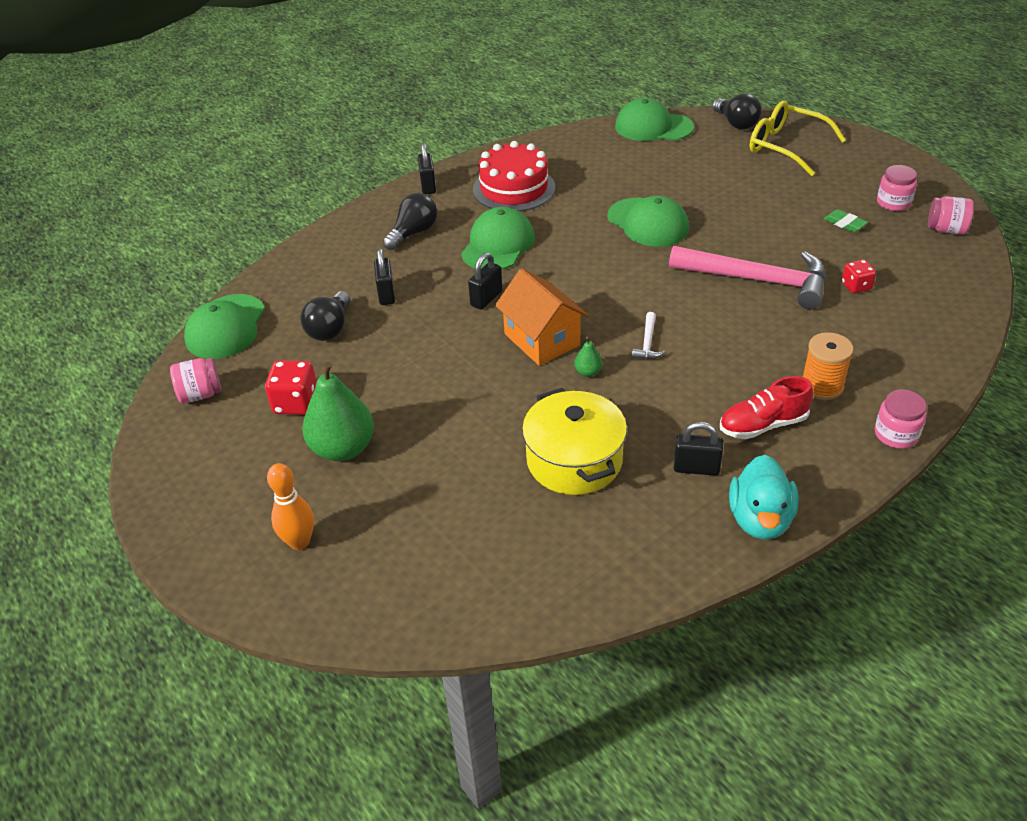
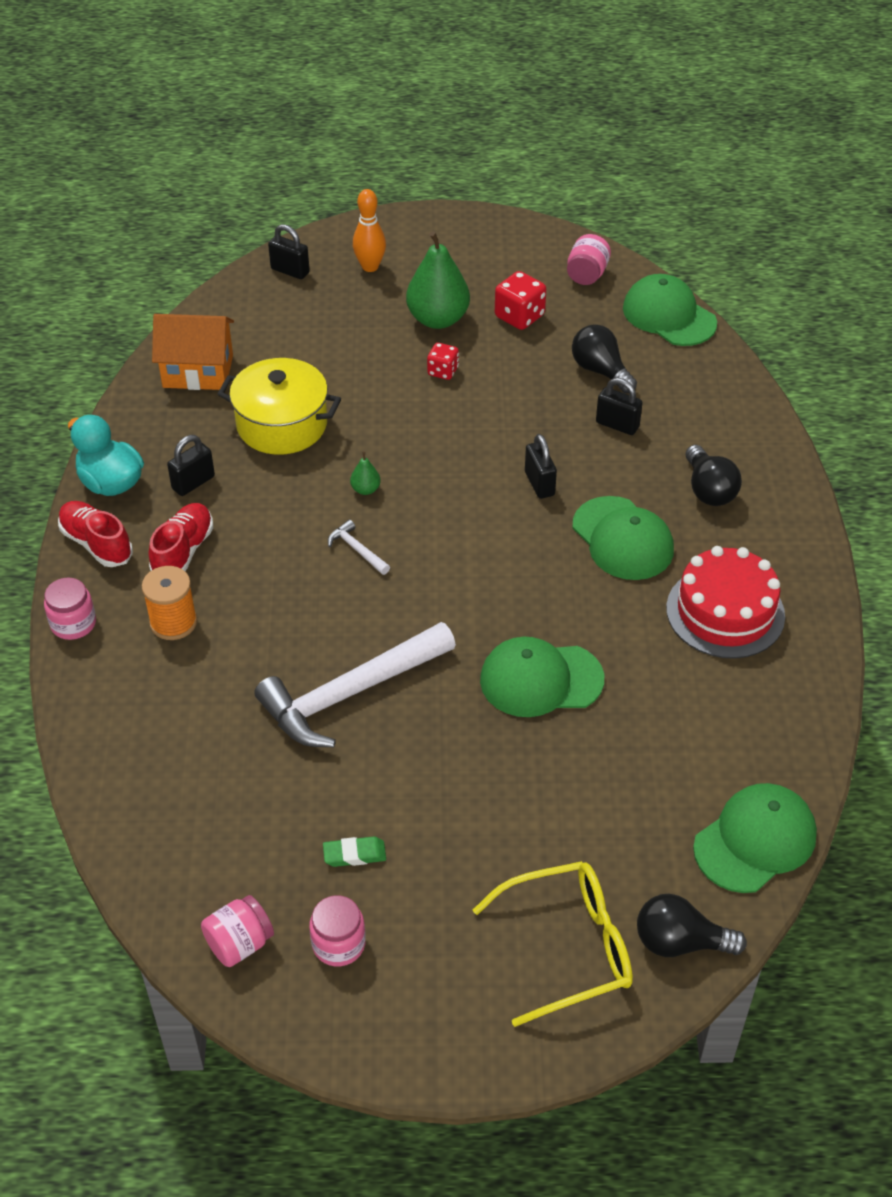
camera: 125 degrees right, 5 degrees up
(428, 186) = (799, 546): black padlock -> black padlock (290, 271)
(542, 339) = (440, 486): orange house -> orange house (198, 371)
(757, 280) = (351, 693): pink hammer -> white hammer
(822, 478) = (96, 543): none -> red shoe
(856, 286) = (253, 765): red dice -> red dice (443, 371)

